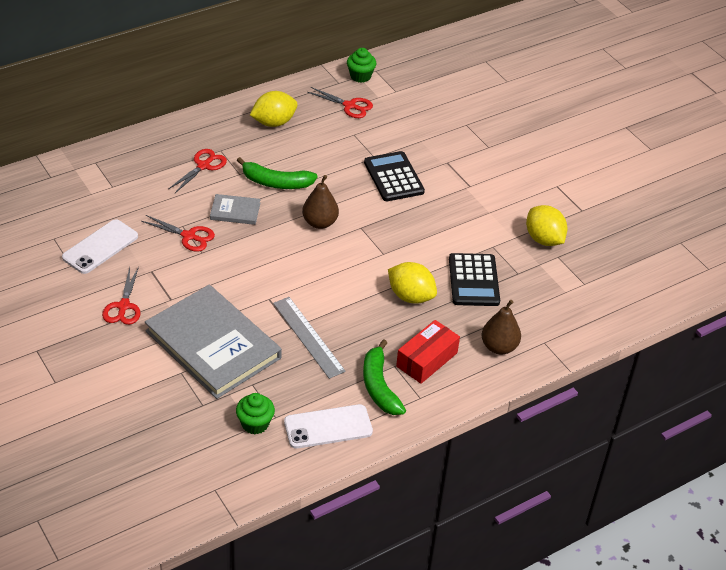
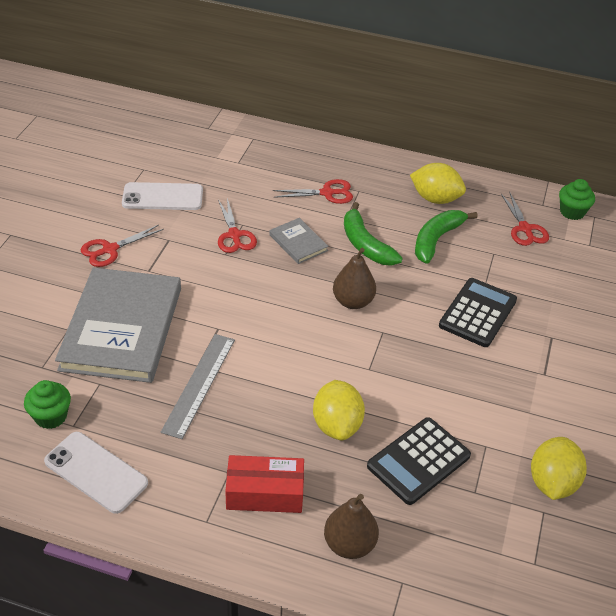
camera: 50 degrees right, 0 degrees up
(379, 386) = (188, 478): green banana -> green banana (436, 240)

